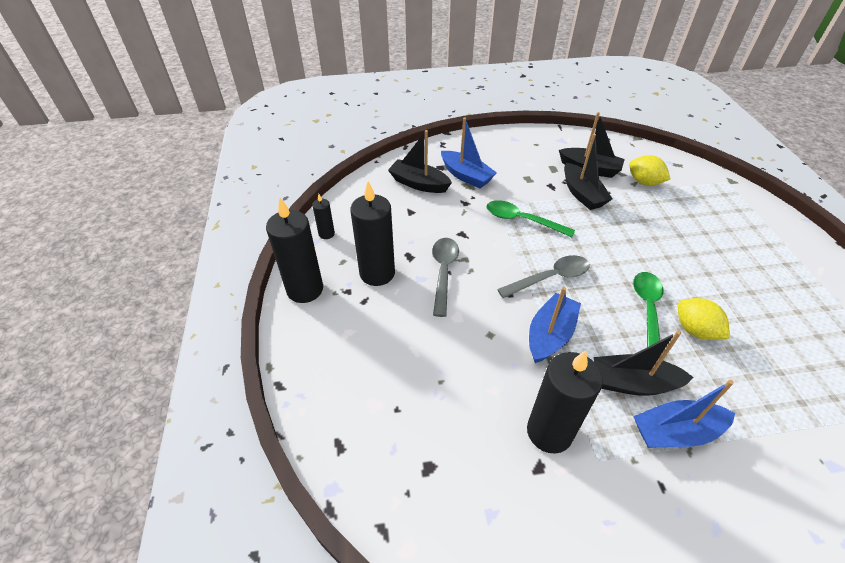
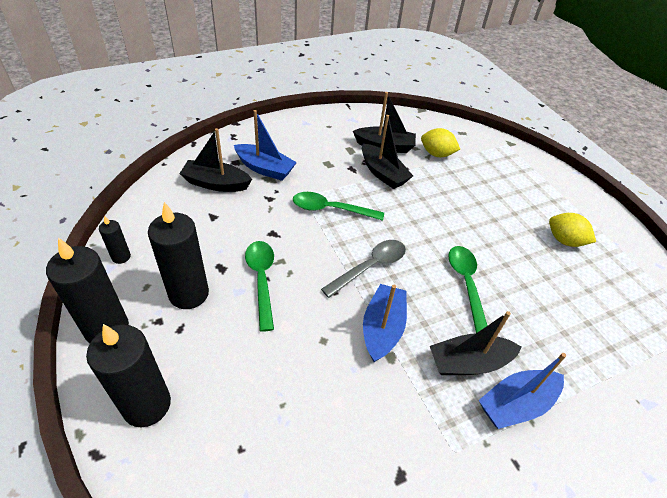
camera: 20 degrees left, 0 degrees up
(443, 272) = (261, 280): grey spoon -> green spoon
(549, 432) = (402, 434): black candle -> black candle (147, 405)
(694, 330) = (510, 296): yellow lemon -> yellow lemon (564, 241)

